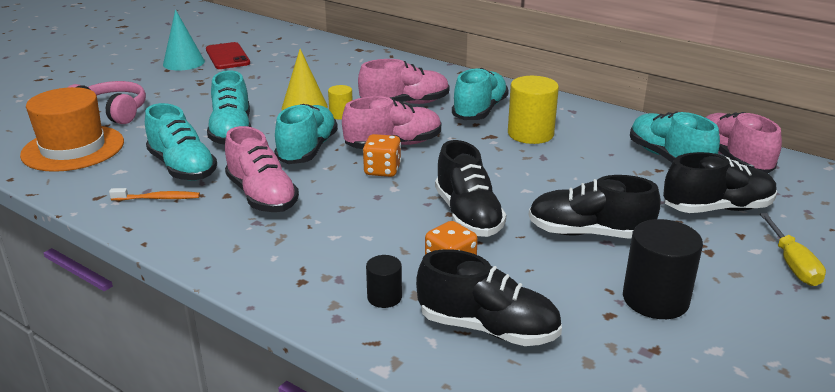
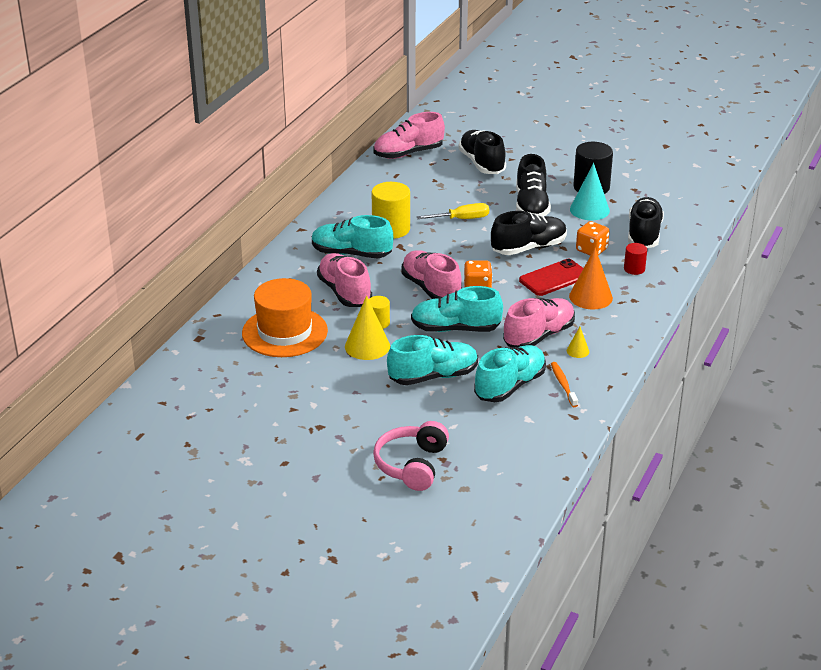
camera: 100 degrees left, 5 degrees up
(73, 148) = (497, 461): orange hat -> orange hat (284, 332)
(183, 63) = (259, 456): turquoise cone -> turquoise cone (589, 210)
(214, 217) = (577, 351): none -> yellow cone
(227, 56) = (234, 427): red phone -> red phone (554, 278)
(327, 245) = (590, 297): none -> orange cone
(384, 297) = (634, 269): black cylinder -> red cylinder
(668, 158) = (415, 176): turquoise shoe -> none
(792, 264) = (537, 147): yellow screwdriver -> yellow screwdriver (462, 219)

